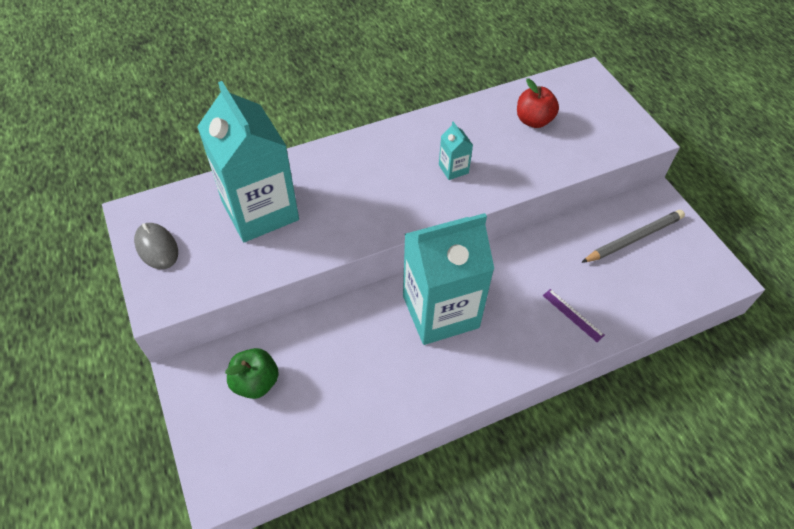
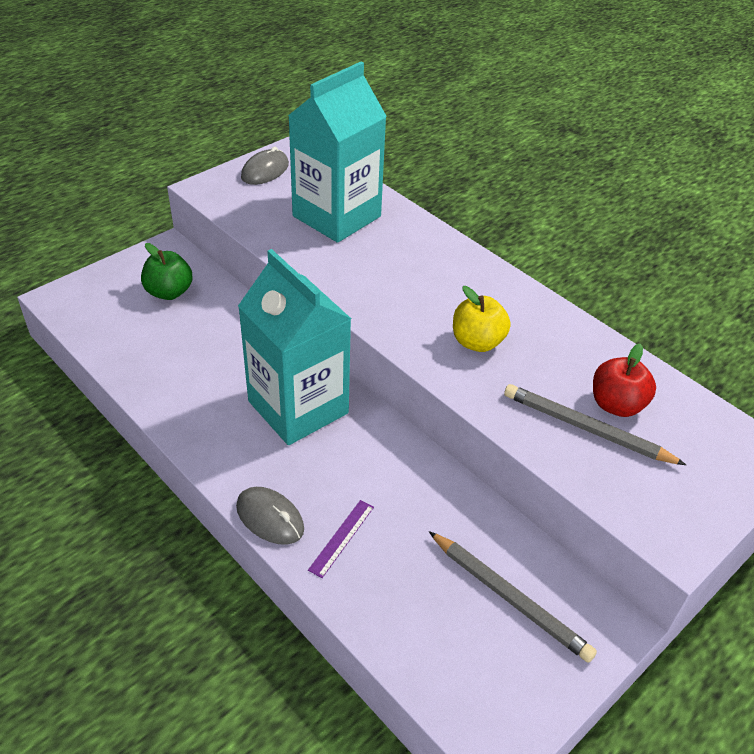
camera: 70 degrees right, 10 degrees down
(453, 169) = (477, 342): turquoise carton -> yellow apple
(546, 355) = (270, 518): none -> grey mouse
(550, 142) = (586, 428): none -> grey pencil

